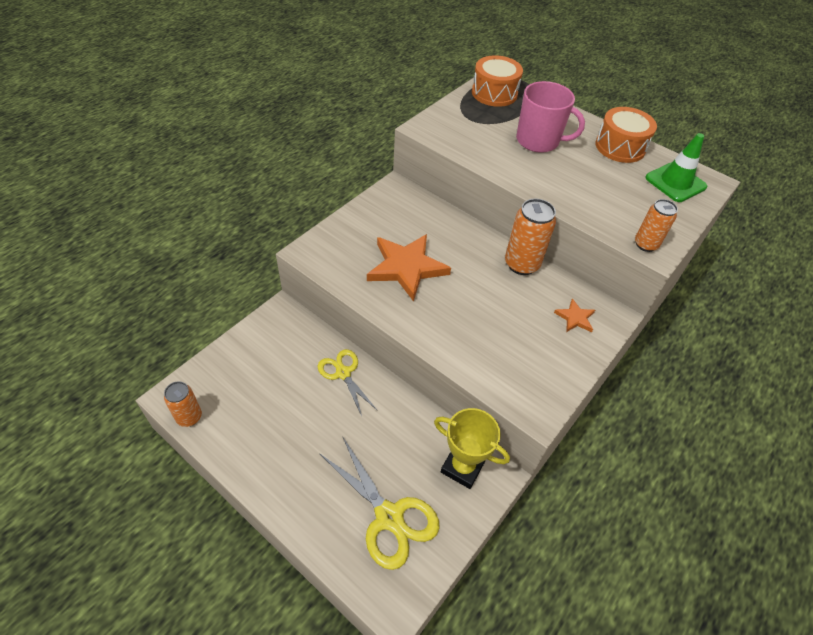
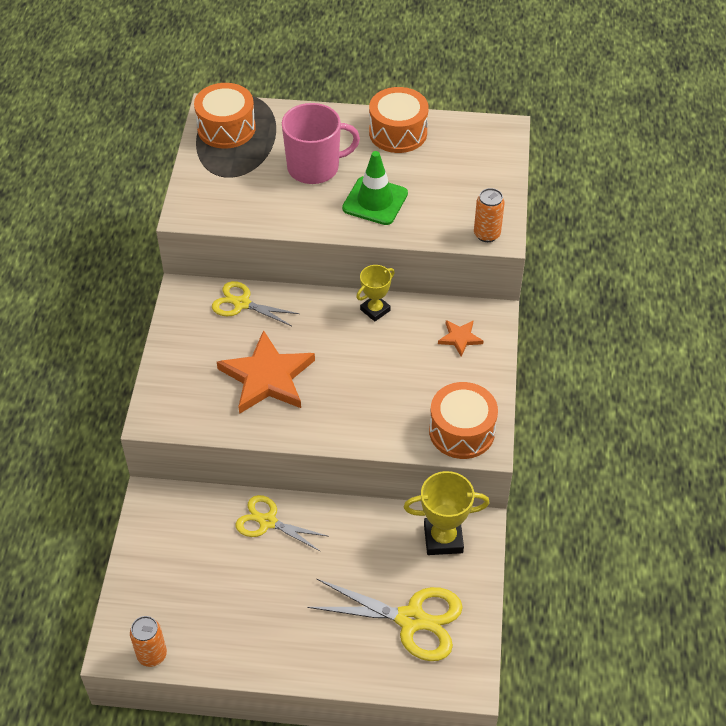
camera: 30 degrees left, 0 degrees up
(428, 212) = (242, 303): none -> yellow scissors
(521, 264) = (375, 310): orange can -> yellow trophy
(526, 389) = (461, 431): none -> orange drum
(675, 182) = (473, 149): green traffic cone -> green traffic cone (375, 201)

